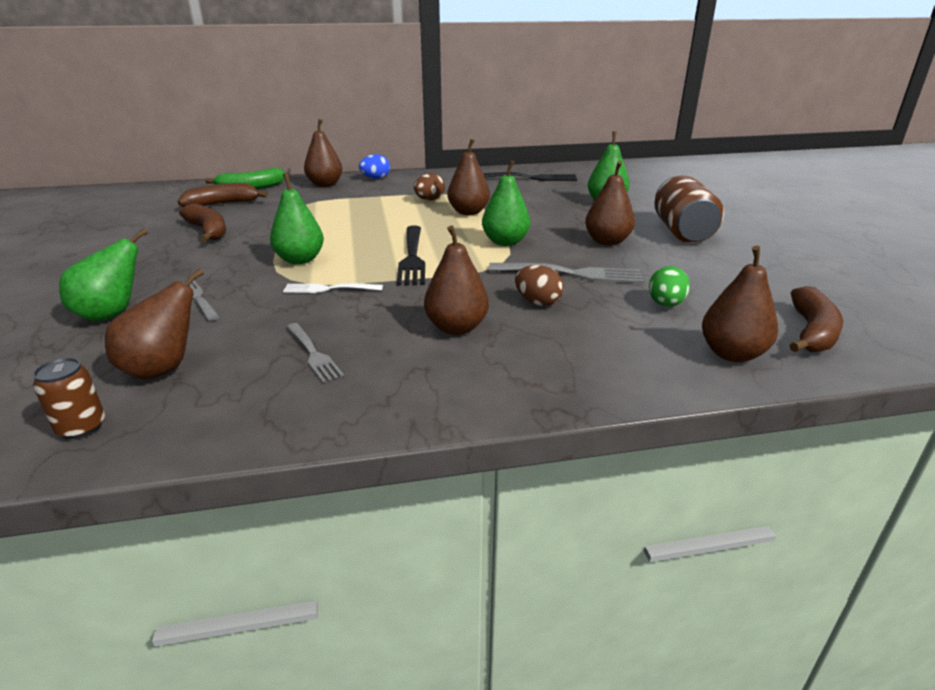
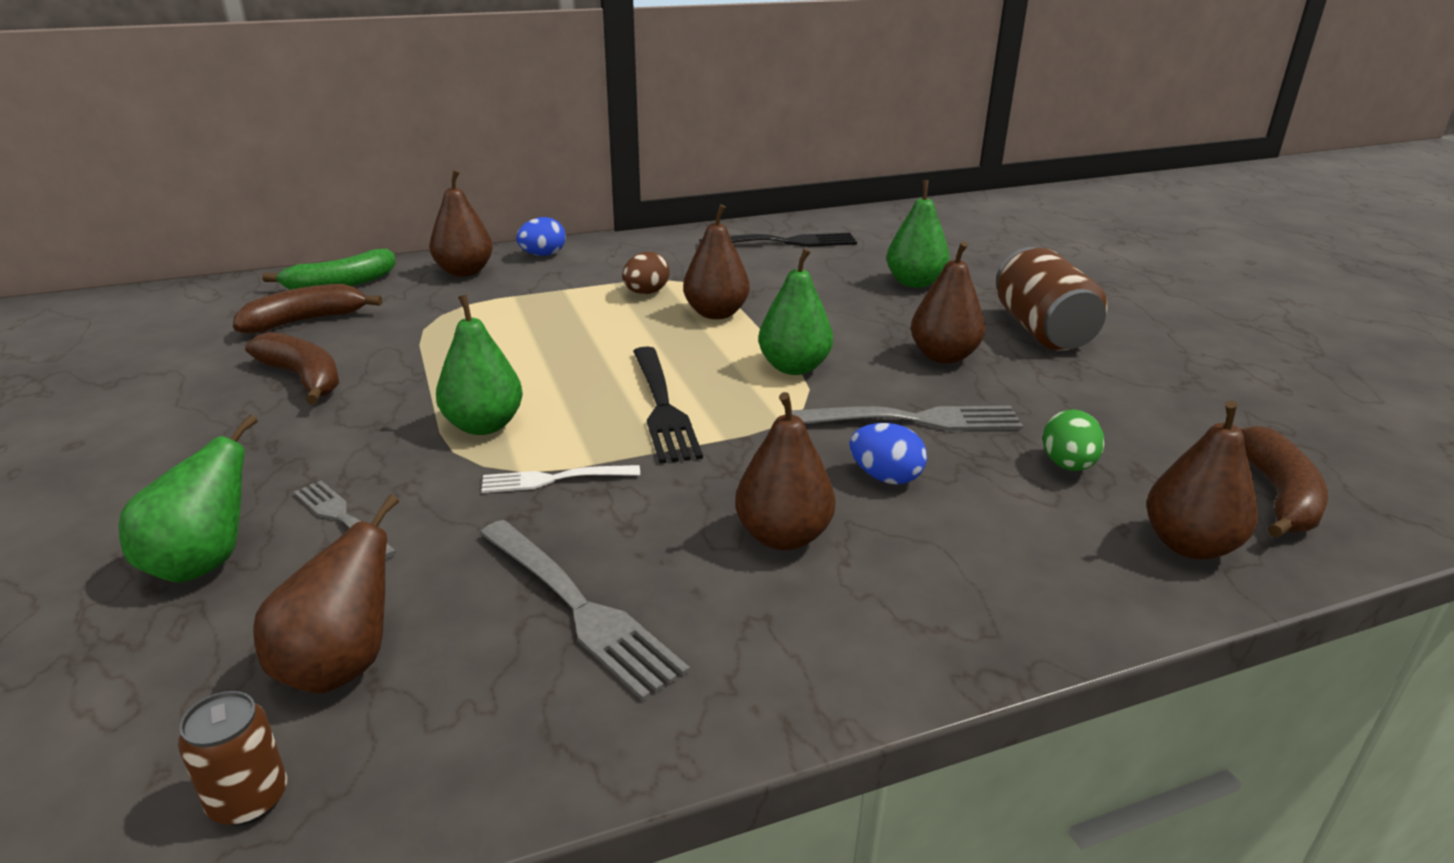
camera: 10 degrees left, 0 degrees up
(313, 353) = (579, 608): grey fork -> grey fork, size x1.63
(538, 302) = (885, 477): brown egg -> blue egg

